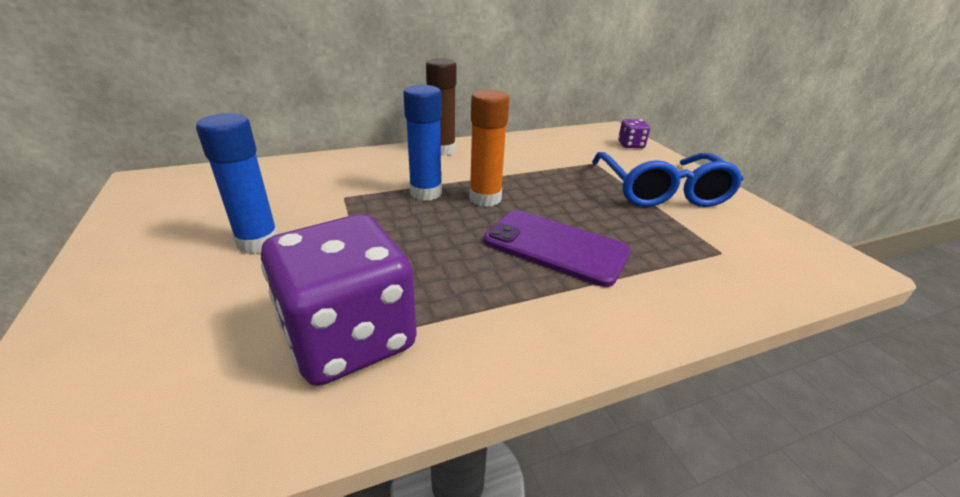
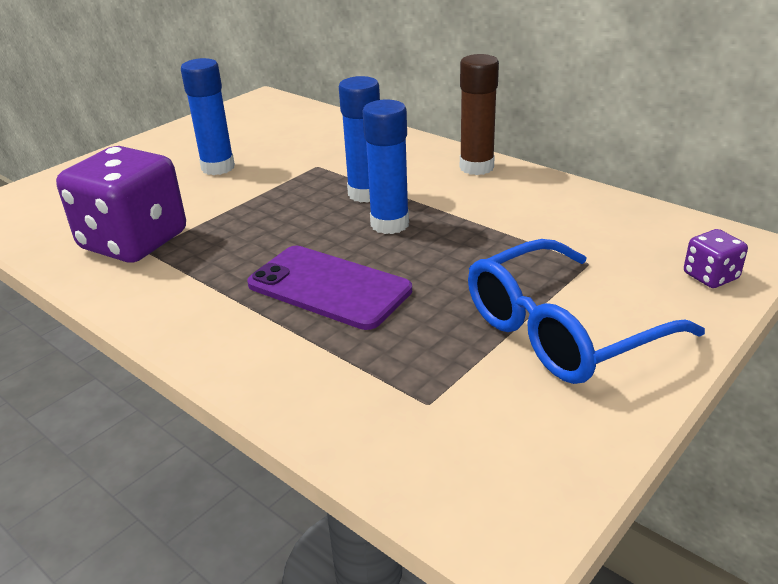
camera: 65 degrees right, 0 degrees up
(485, 198) = (389, 224): orange glue stick -> blue glue stick
(555, 247) = (329, 287): purple phone -> purple phone turned 60 degrees counterclockwise

